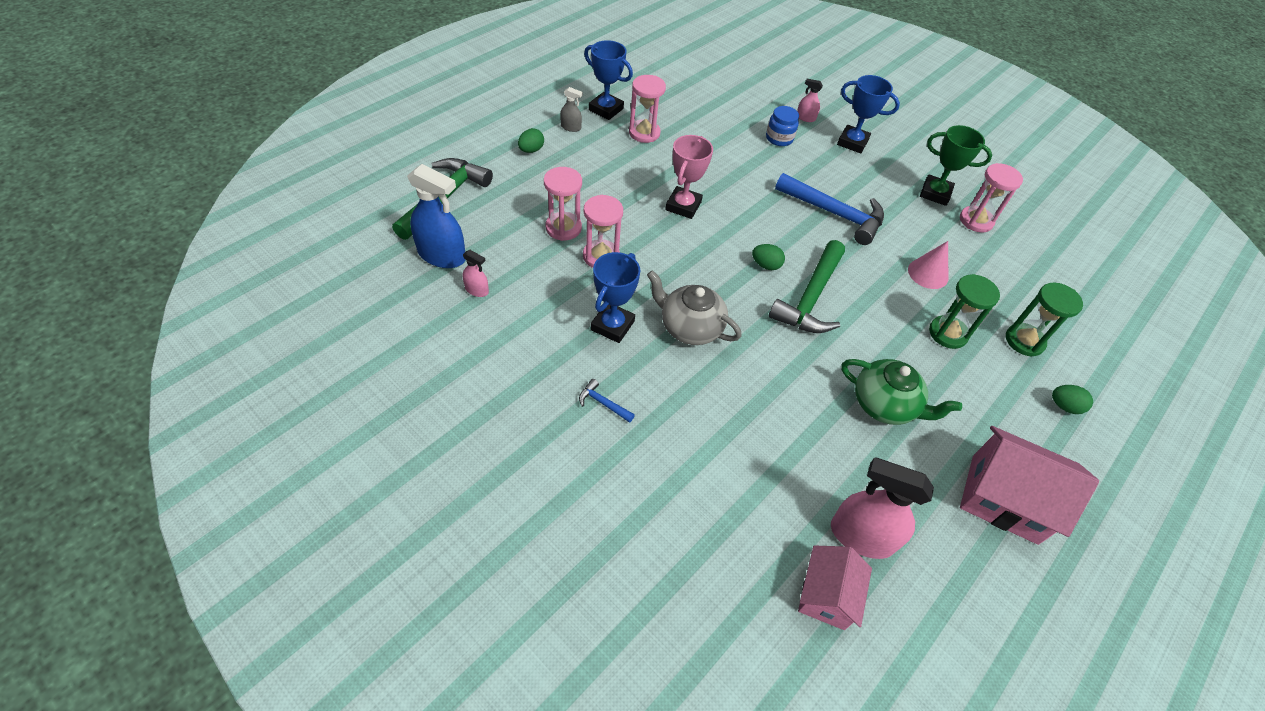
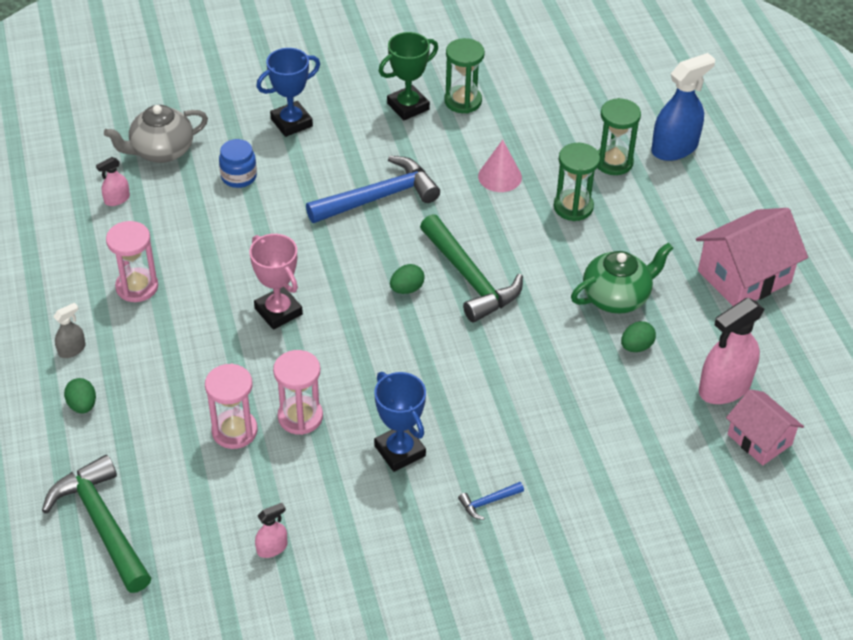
camera: 55 degrees left, 5 degrees down
(442, 255) = (196, 561): blue spray bottle -> blue spray bottle (674, 148)
(606, 109) = (66, 302): blue trophy -> none
(689, 327) = (443, 390): grey teapot -> grey teapot (161, 151)
(805, 118) = (224, 137): pink spray bottle -> pink spray bottle (117, 199)
(976, 221) = (463, 101): pink hourglass -> green hourglass
(1064, 406) = (689, 182): green egg -> green egg (636, 347)

